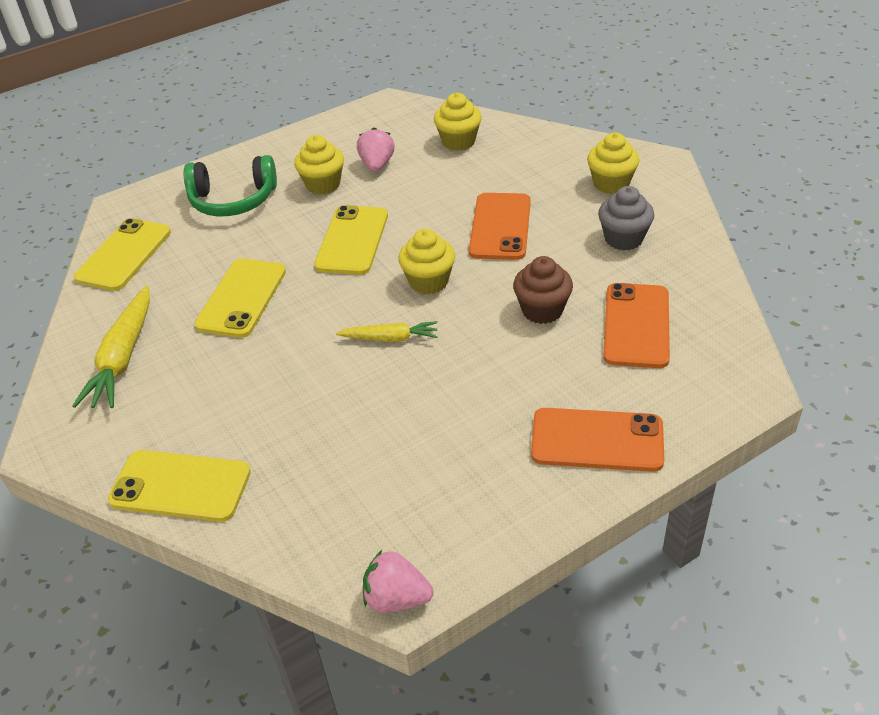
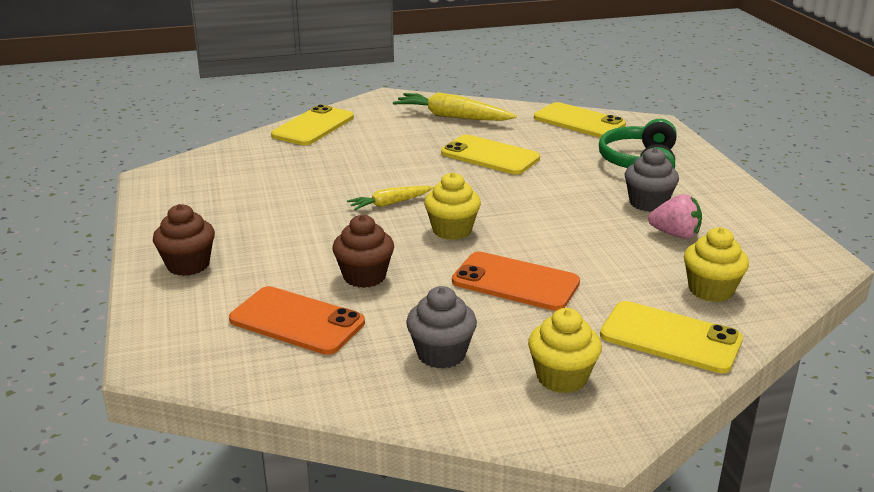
camera: 105 degrees right, 15 degrees down
(323, 184) = (648, 203): yellow cupcake -> grey cupcake
(352, 240) = (541, 205): yellow phone -> yellow phone (670, 338)
(390, 338) = (390, 203): yellow carrot -> yellow carrot turned 45 degrees clockwise
(396, 598) = (154, 174): pink strawberry -> none
(597, 440) = (188, 265): orange phone -> brown cupcake

